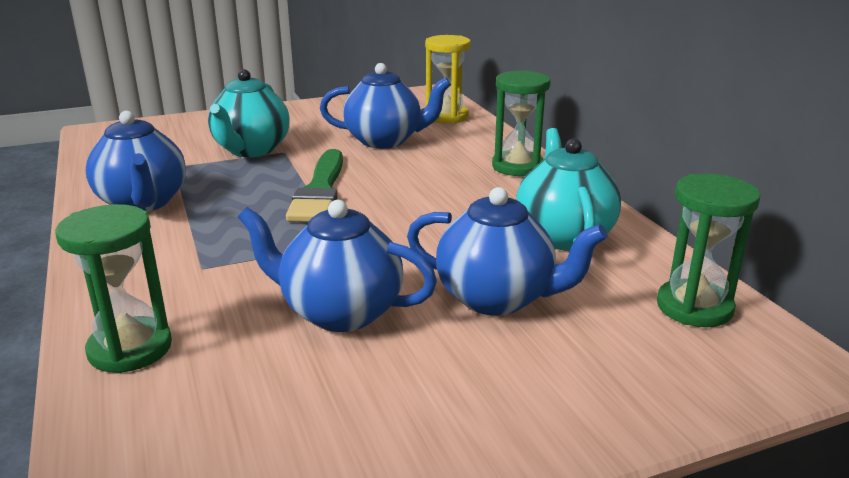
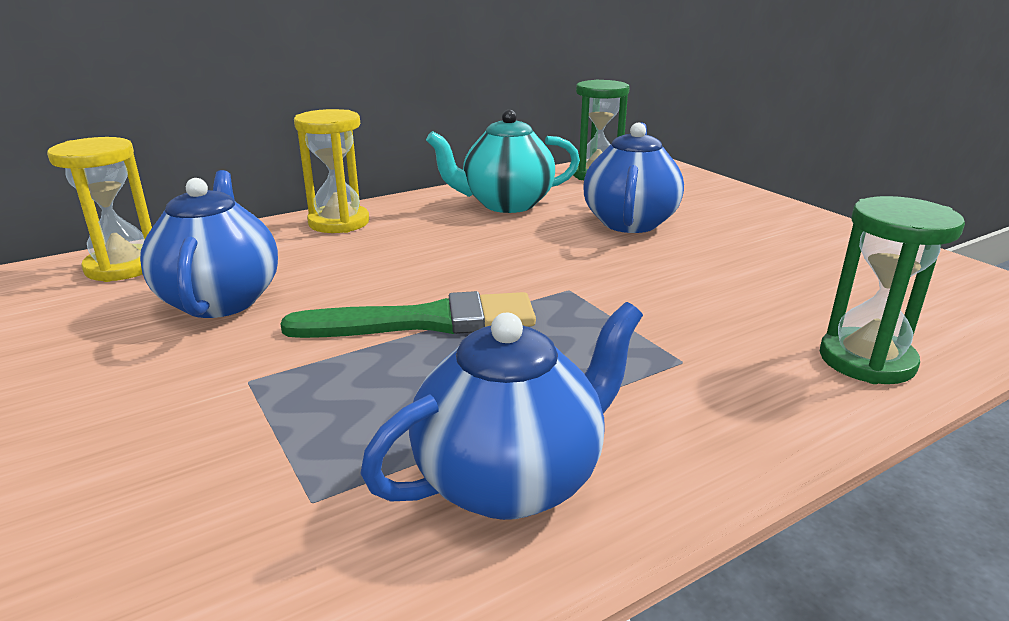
camera: 100 degrees left, 0 degrees up
(251, 150) = (230, 418): turquoise teapot -> none
(339, 312) = (703, 273): blue teapot -> none
(517, 166) = (339, 223): green hourglass -> yellow hourglass

